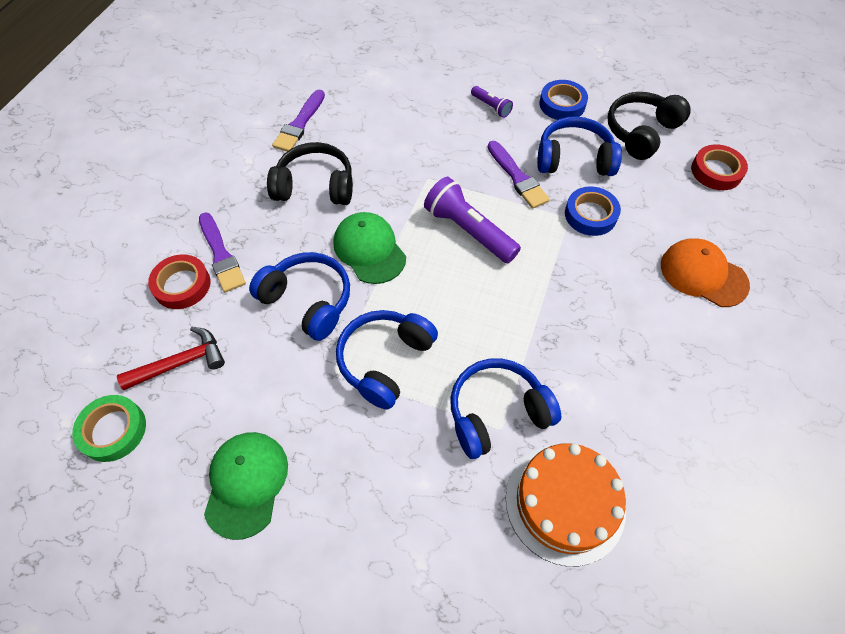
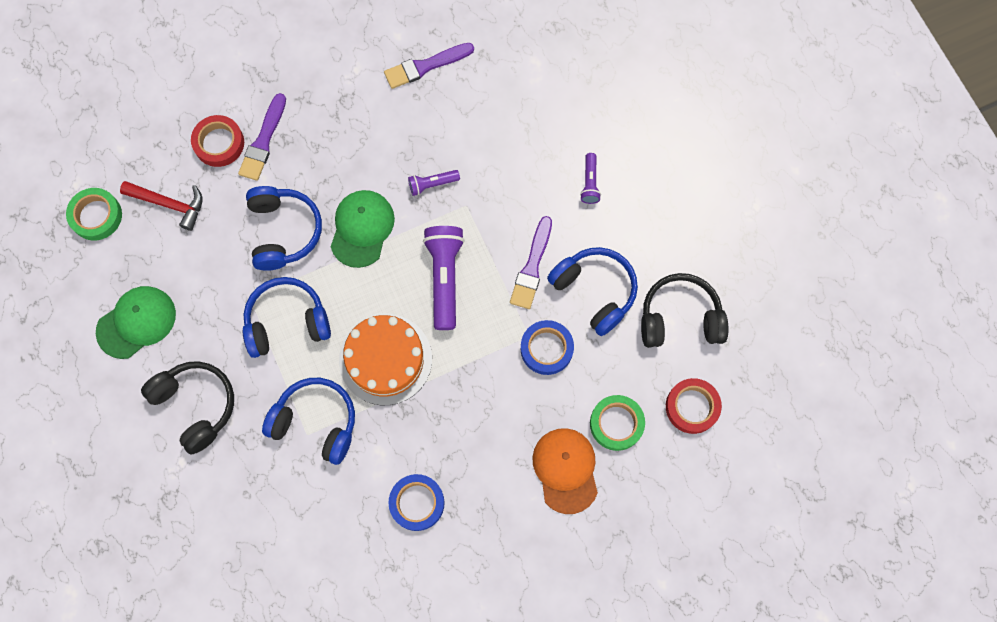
camera: 45 degrees right, 15 degrees up
(315, 186) = (380, 138): black headphones -> black headphones (196, 405)
(388, 184) = (432, 184): none -> purple flashlight
(562, 104) = (650, 233): blue tape -> blue tape (417, 503)
(565, 502) = (293, 511): orange cake -> orange cake (385, 359)
(691, 219) = (616, 423): none -> green tape

